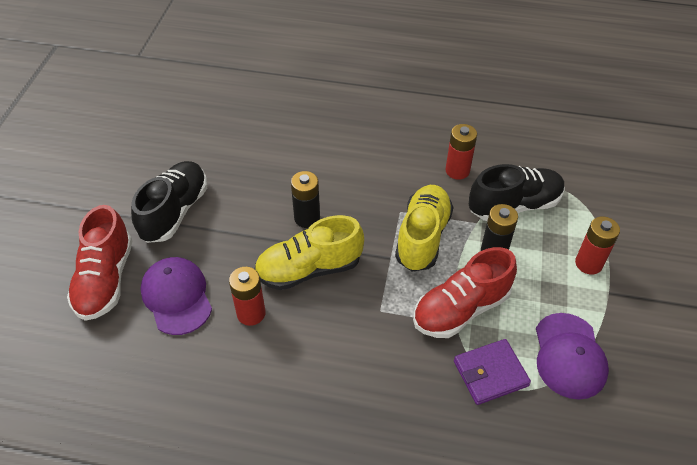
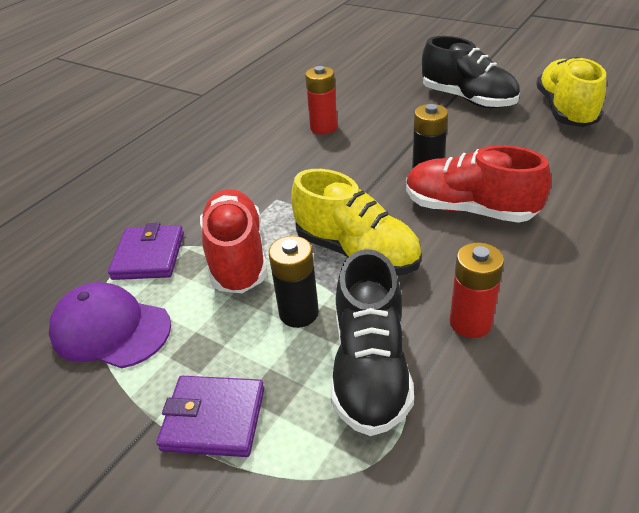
camera: 115 degrees right, 10 degrees down
(105, 279) = (400, 69): red shoe -> red shoe (469, 209)
(177, 297) = (364, 96): purple cap -> none
(309, 269) = (355, 163): yellow shoe -> yellow shoe (565, 110)
(588, 263) = (214, 419): red battery -> purple wallet

